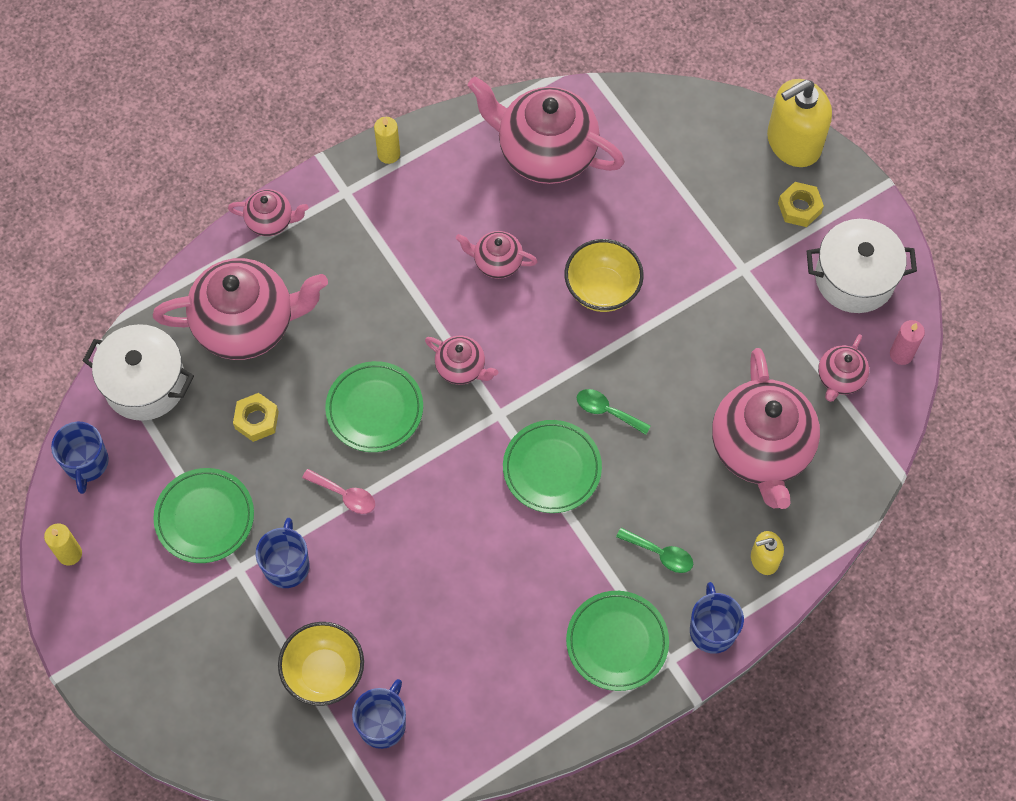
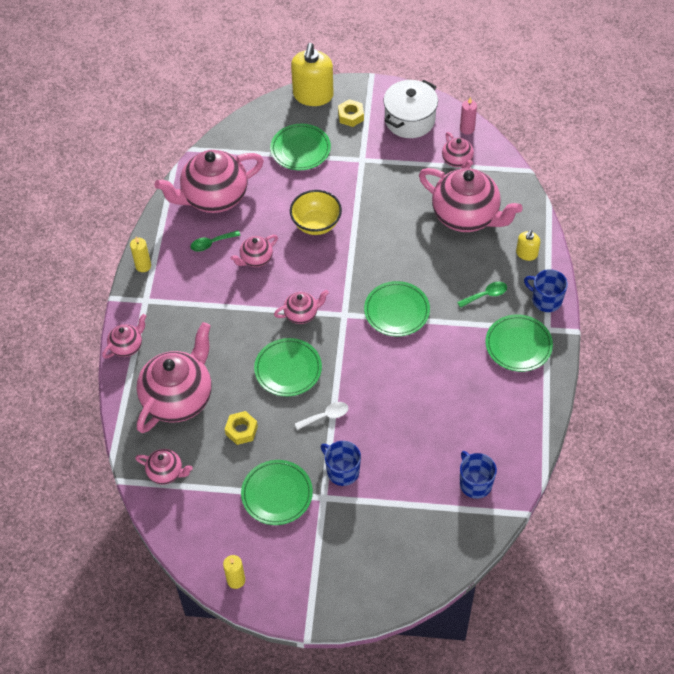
camera: 50 degrees left, 10 degrees down
(86, 463) = (187, 535): blue mug -> none
(145, 384) = (166, 473): white pot -> pink teapot
(324, 672) = (421, 493): yellow bowl -> none
(345, 495) = (326, 416): pink spoon -> white spoon
(606, 411) = (386, 266): green spoon -> green spoon (211, 243)
(697, 191) = (300, 149): none -> green plate

